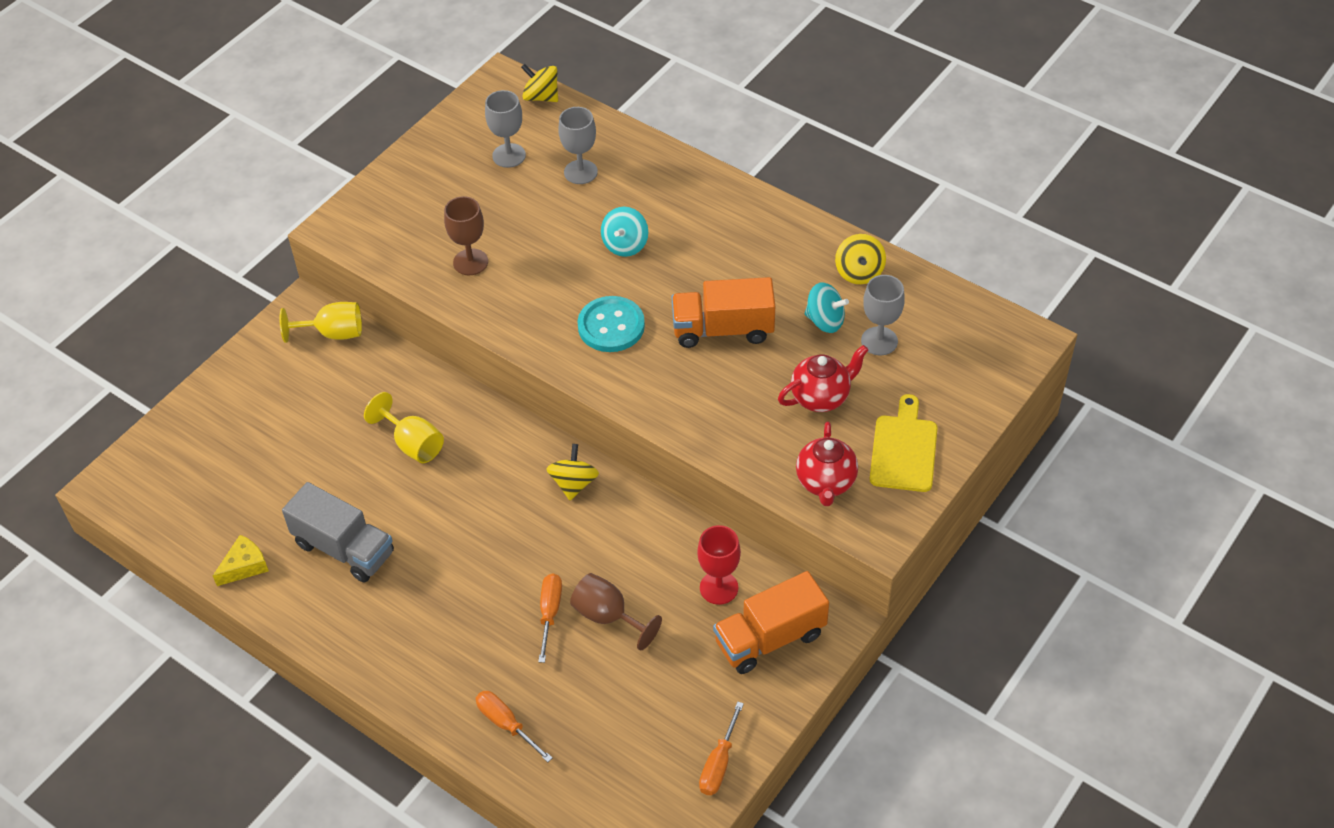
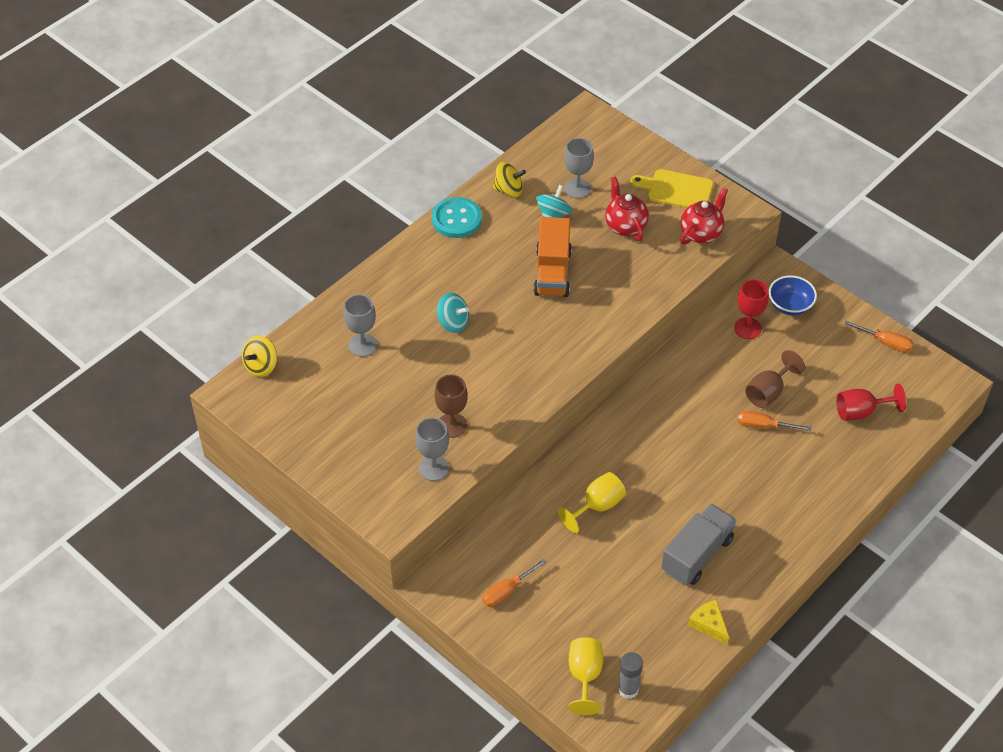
camera: 85 degrees left, 0 degrees up
(162, 493) = (628, 689): none -> grey glue stick
(333, 333) = (467, 562): yellow goblet -> yellow goblet (584, 676)
(506, 724) = (855, 457): orange screwdriver -> orange screwdriver (507, 591)
(509, 155) = (330, 393): grey goblet -> grey goblet (433, 468)
(574, 483) = (648, 404): yellow spinning top -> none
(585, 731) = (861, 412): none -> red goblet
(611, 326) = (538, 338): turquoise button -> turquoise button (456, 219)
(770, 638) = (790, 305): orange truck -> blue bowl
(825, 483) = (701, 233): red teapot -> red teapot turned 60 degrees counterclockwise

